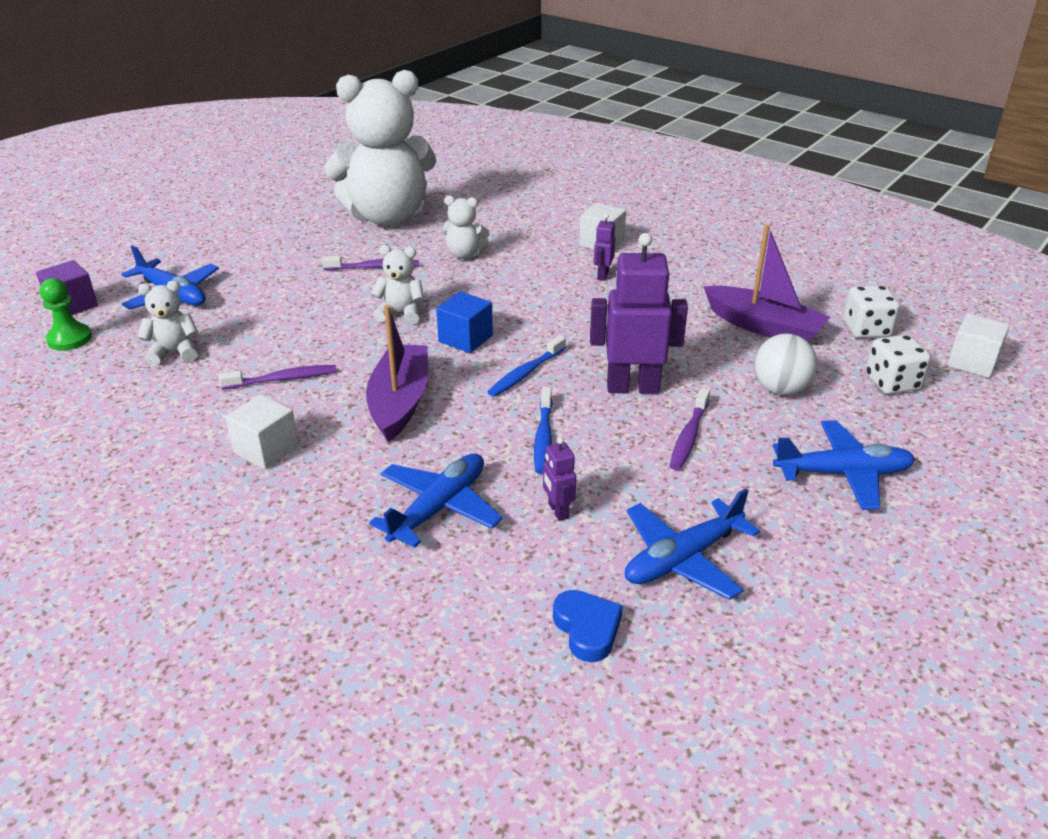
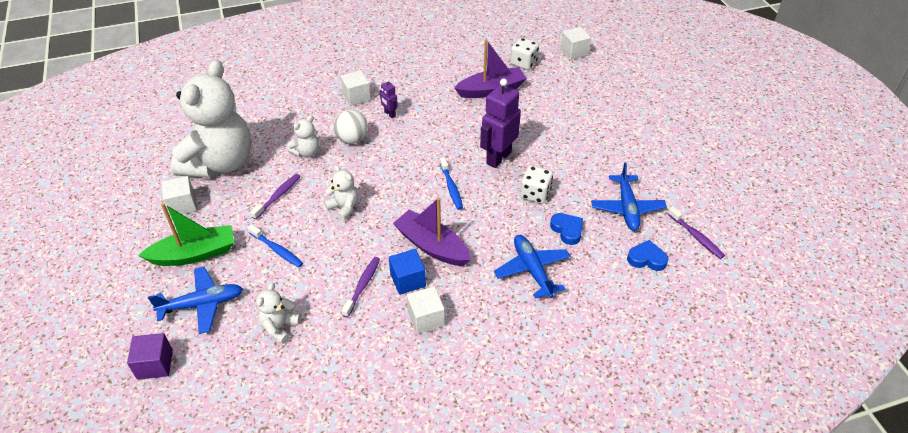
camera: 55 degrees left, 10 degrees up
(69, 339) = (203, 378): green pawn -> none
(240, 260) = (194, 254): none -> green boat
(304, 225) = (182, 205): none -> white cube
(401, 313) = (344, 207): white teddy bear -> white teddy bear turned 90 degrees clockwise
(465, 339) = (397, 194): blue cube -> blue cube (408, 280)
(543, 437) = (510, 208): blue toothbrush -> blue toothbrush (277, 250)
(557, 511) = (567, 230): purple robot -> blue heart
(689, 436) = (550, 161): purple toothbrush -> purple toothbrush (696, 236)
(780, 389) = (542, 114): white ball -> white ball (352, 139)
(843, 473) = (612, 132): blue plane -> none
(892, 383) = (567, 81): white dice -> white dice (535, 194)

